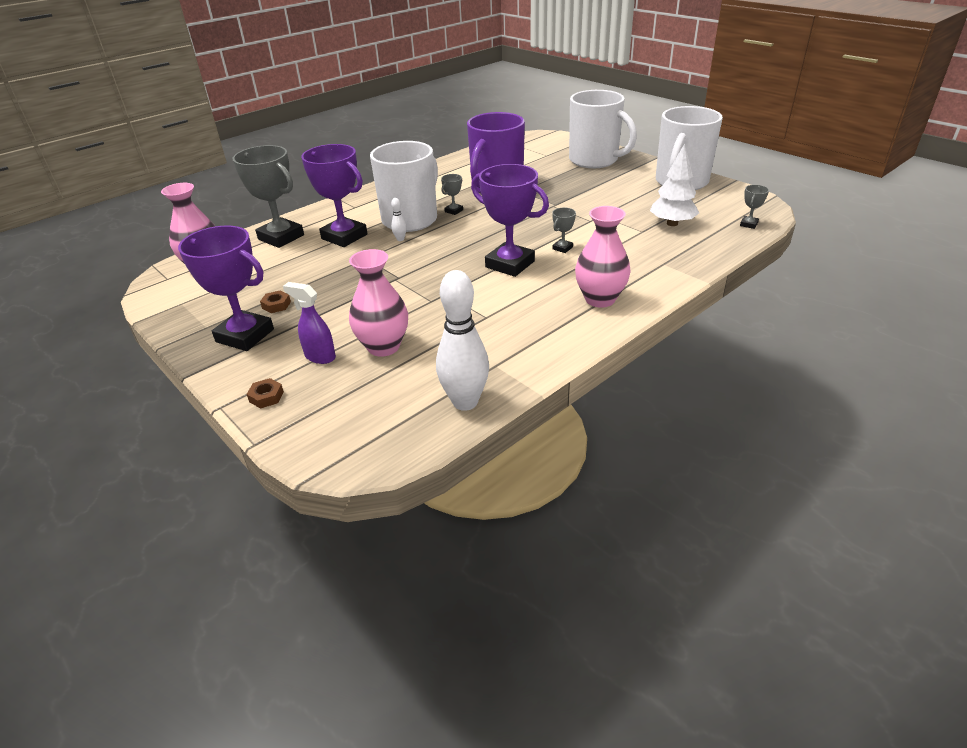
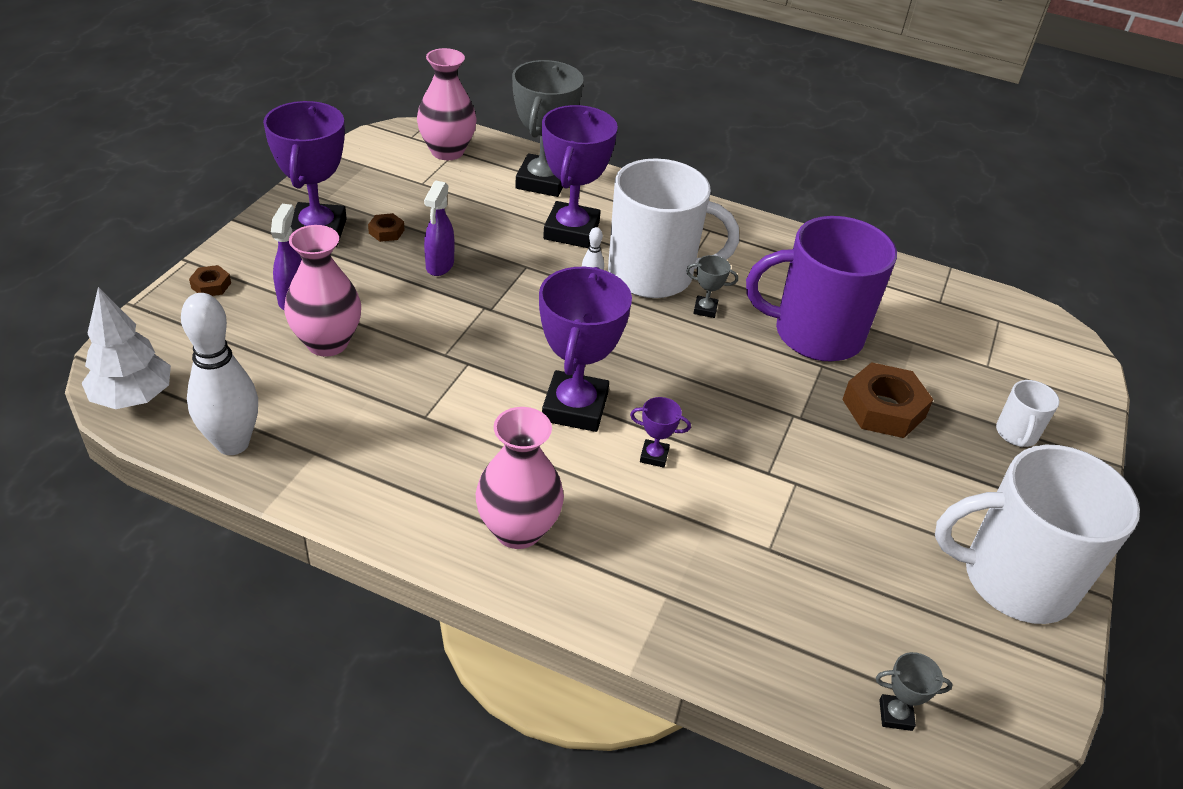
camera: 60 degrees right, 5 degrees up
(336, 289) = (439, 266): none -> purple spray bottle
(561, 184) = (883, 408): none -> brown nut
(562, 248) = (654, 456): grey trophy -> purple trophy
(594, 160) = (1016, 434): white mug -> white mug, size x0.44
(672, 223) = (824, 588): white tree -> white tree (133, 397)

